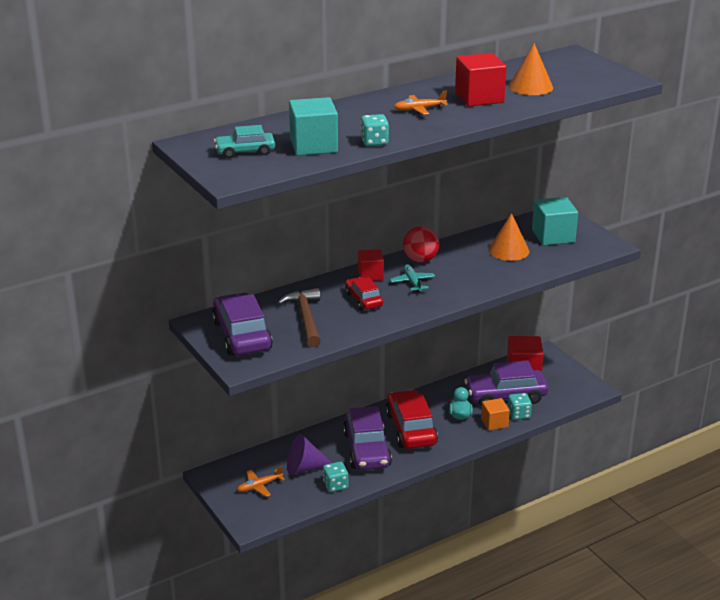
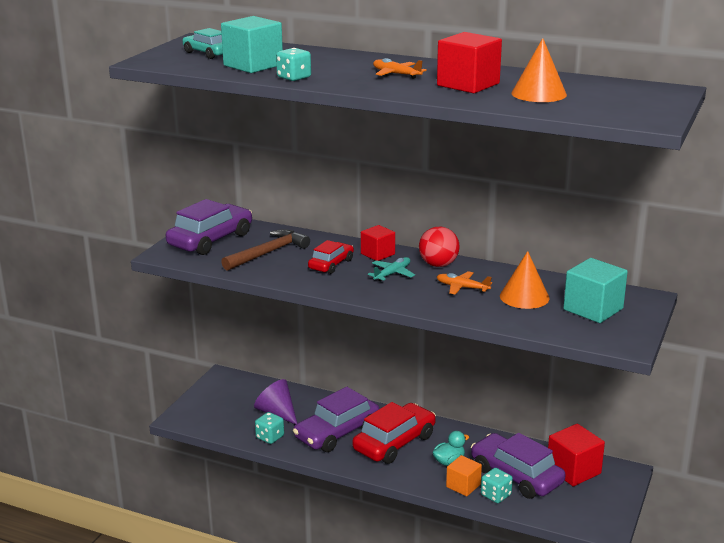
camera: 55 degrees right, 5 degrees down
(259, 486) = (231, 403): orange plane -> orange plane (462, 288)

